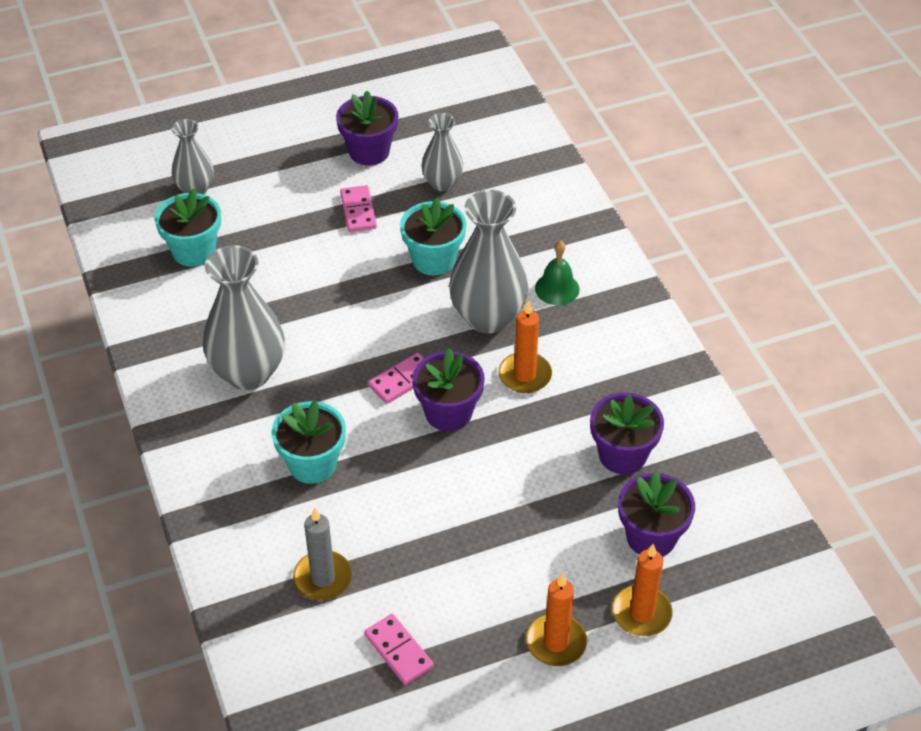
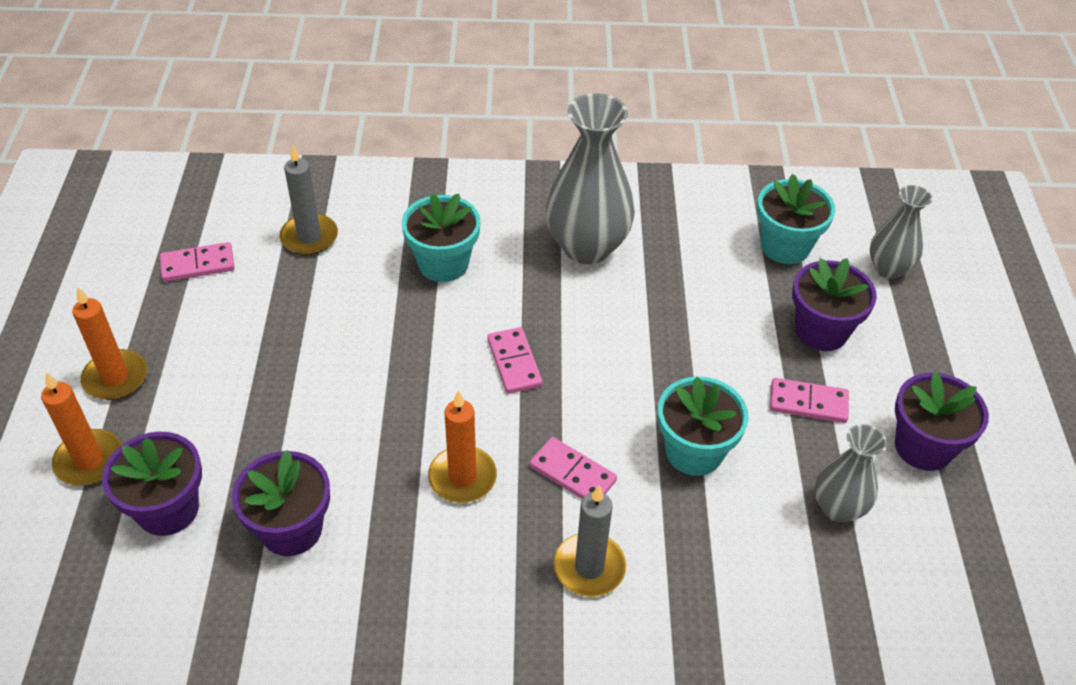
camera: 110 degrees right, 0 degrees up
(448, 412) = (447, 388): purple flower pot -> purple flower pot (821, 331)
(488, 317) = (572, 474): grey vase -> pink domino
(557, 288) = (589, 567): green bell -> grey candle

